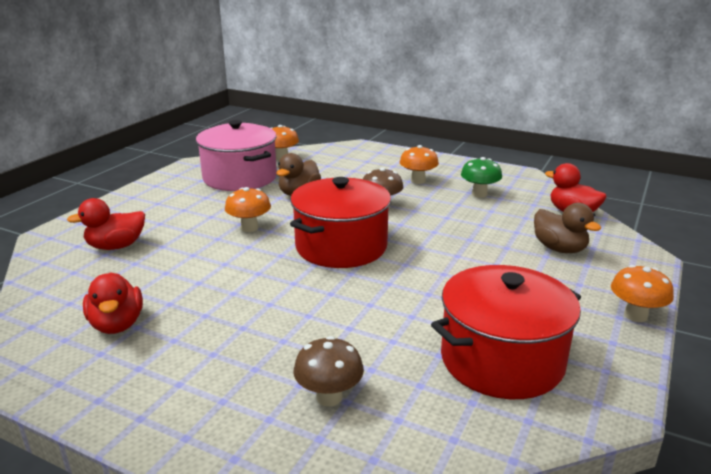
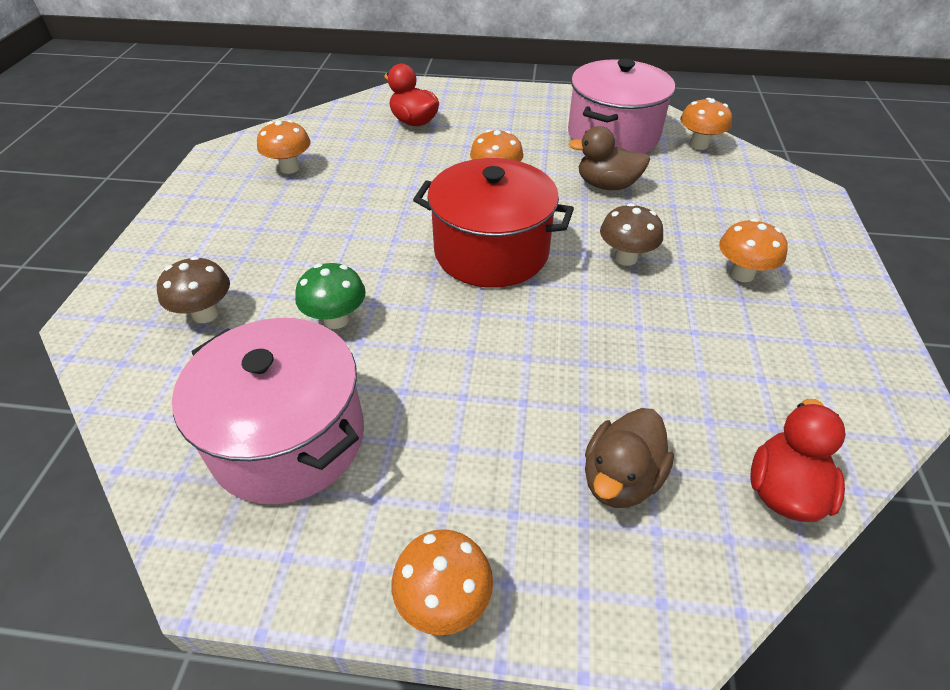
camera: 70 degrees right, 20 degrees up
(117, 324) = (289, 168): red duck -> orange mushroom
(479, 194) = (754, 350): green mushroom -> green mushroom (336, 319)
(501, 360) = (288, 438): red pot -> pink pot

